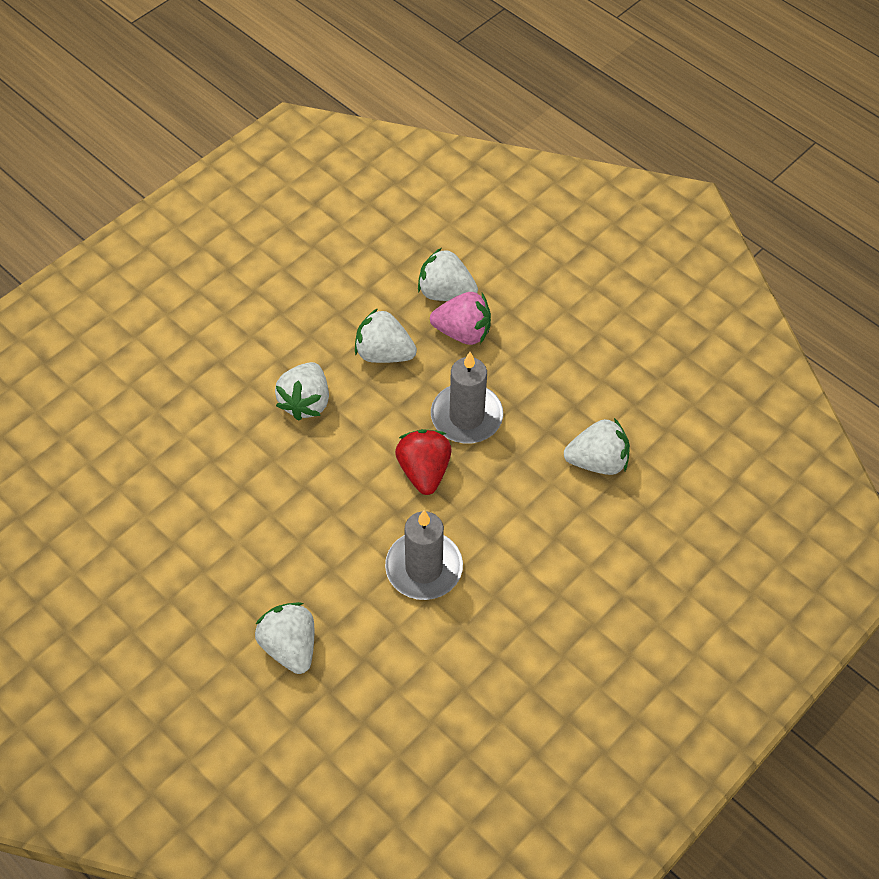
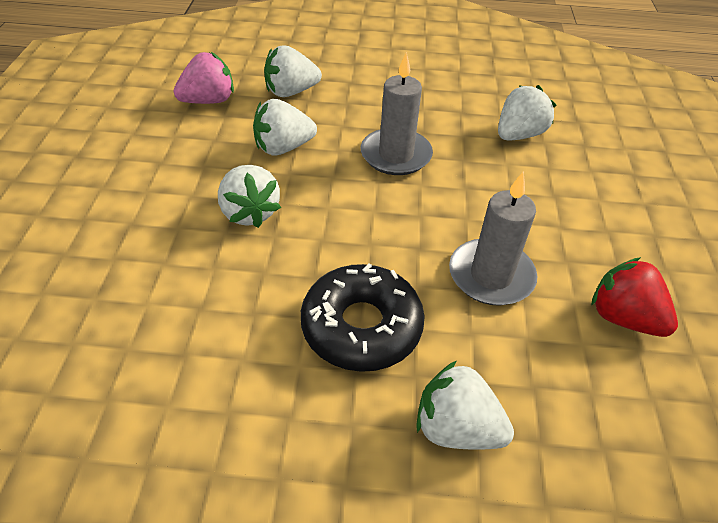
camera: 40 degrees left, 10 degrees down
(298, 543) = (361, 326): none -> black donut
(424, 471) = (407, 207): red strawberry -> red strawberry (623, 318)
(463, 332) = (331, 108): pink strawberry -> pink strawberry (208, 101)

